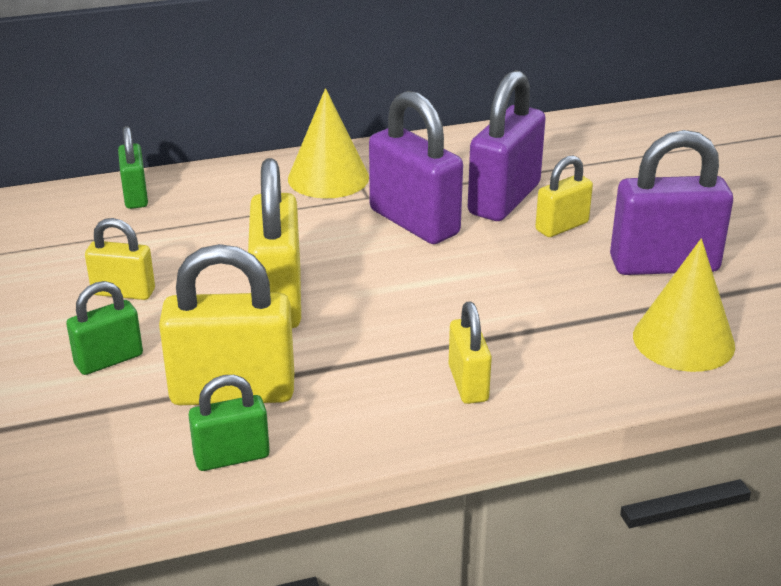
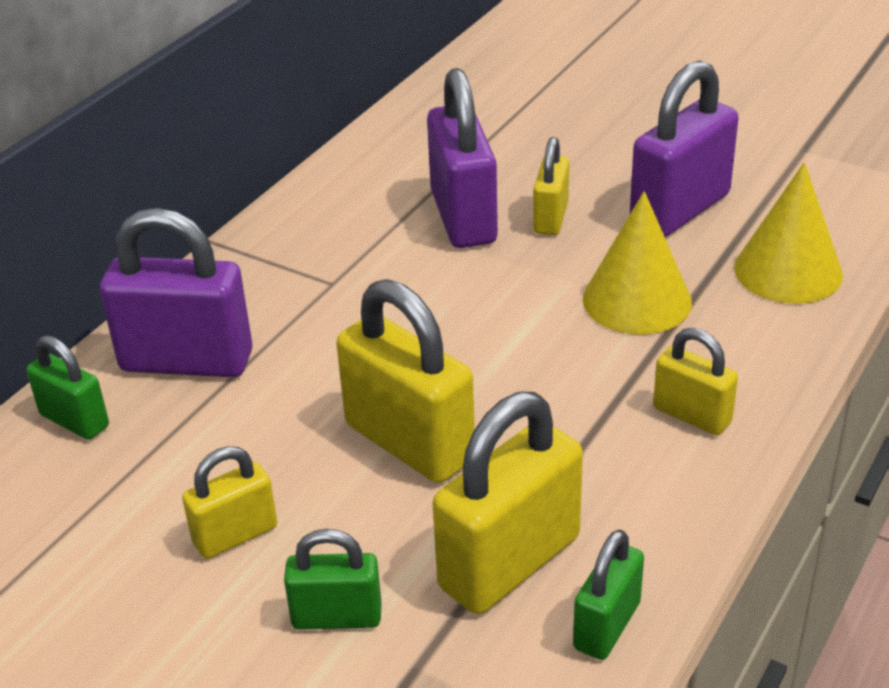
camera: 40 degrees left, 5 degrees up
(109, 360) = (337, 617): green padlock -> green padlock turned 75 degrees clockwise
(328, 178) = (261, 284): yellow cone -> yellow cone (637, 300)
(414, 222) = (416, 285): purple padlock -> purple padlock (187, 361)

